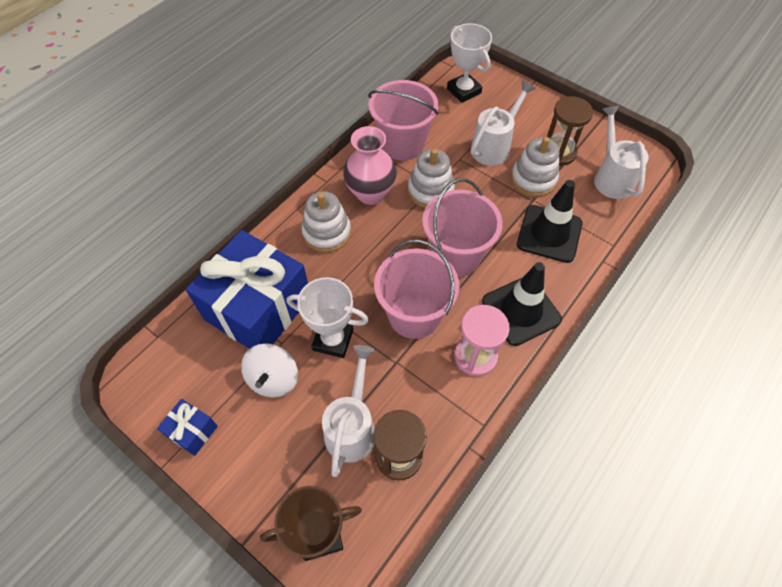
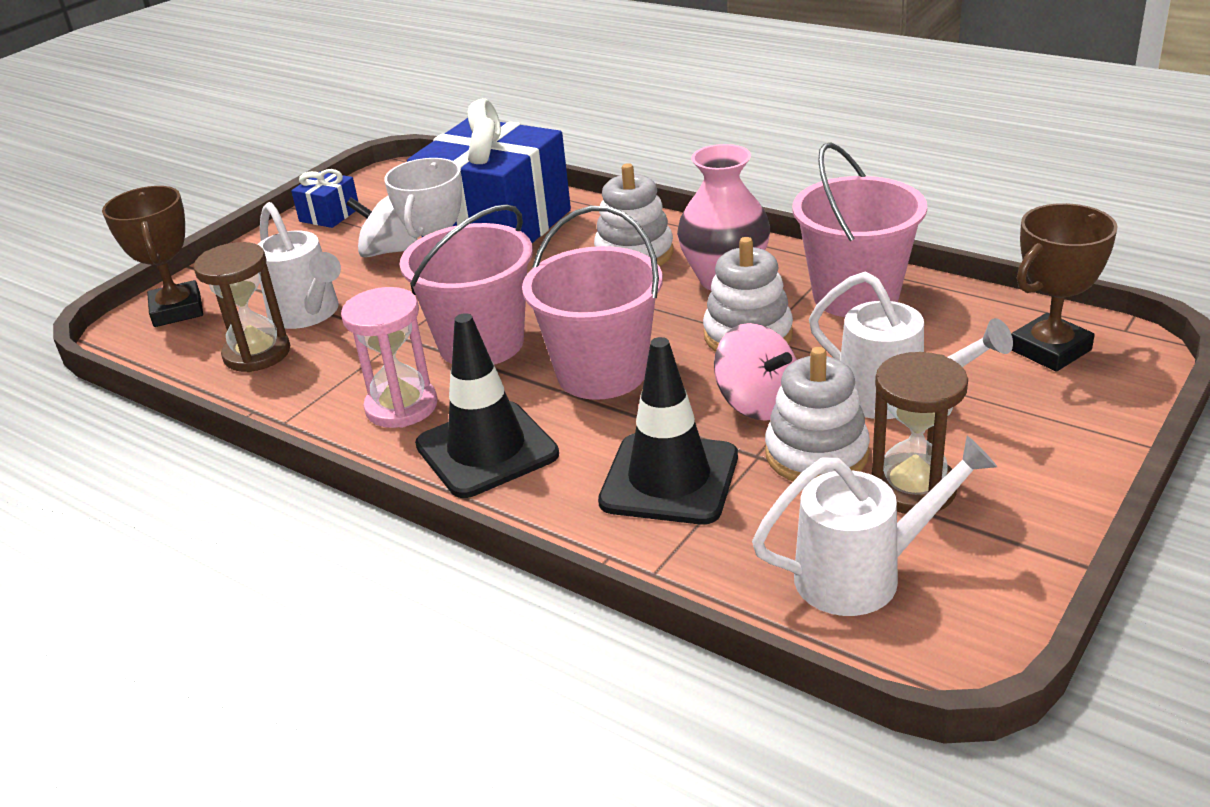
camera: 90 degrees right, 25 degrees down
(352, 427) = (308, 314): white watering can -> white watering can turned 45 degrees clockwise
(464, 91) = (1050, 350): white trophy -> brown trophy
(492, 194) = (757, 403): none -> pink spinning top

